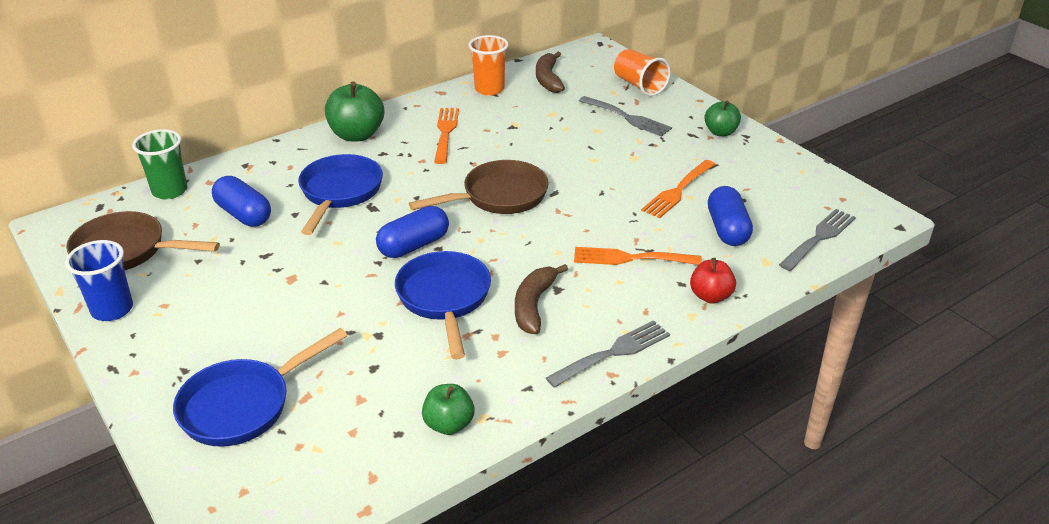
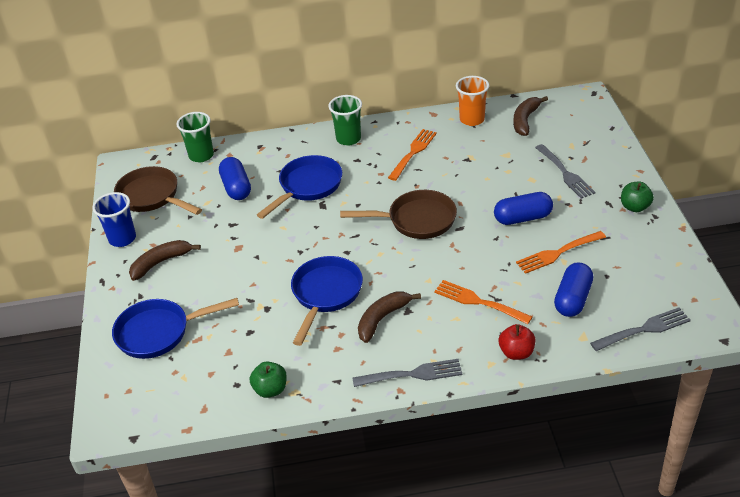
camera: 30 degrees right, 5 degrees up
(190, 323) = (161, 262): none -> brown banana
(357, 135) = (348, 139): green apple -> green cup
(414, 245) = (331, 245): blue capsule -> blue capsule (522, 218)
(639, 85) = (597, 144): orange cup -> none

